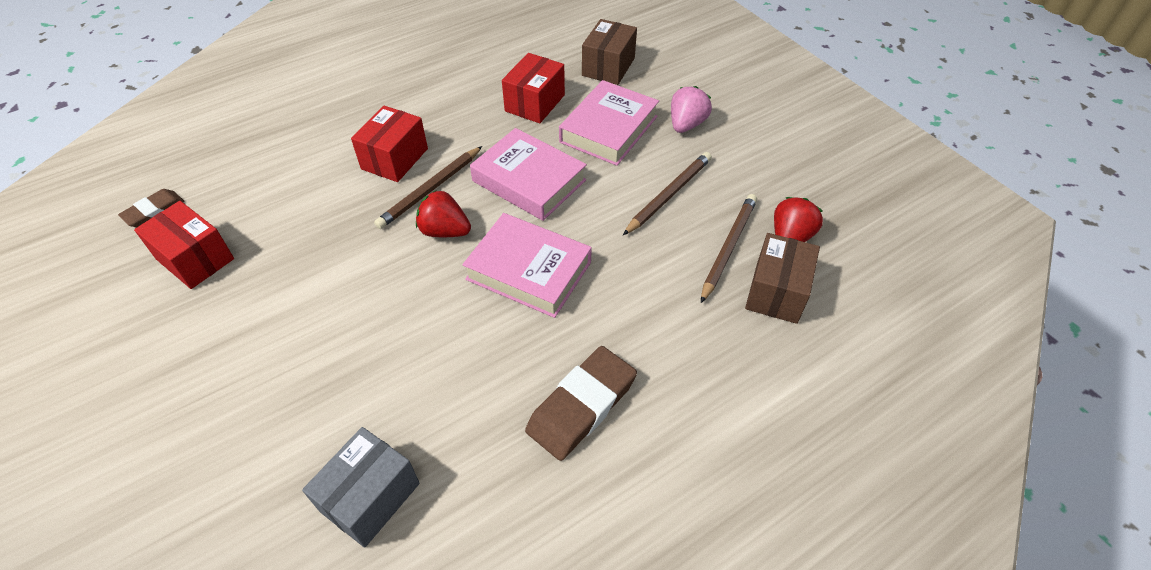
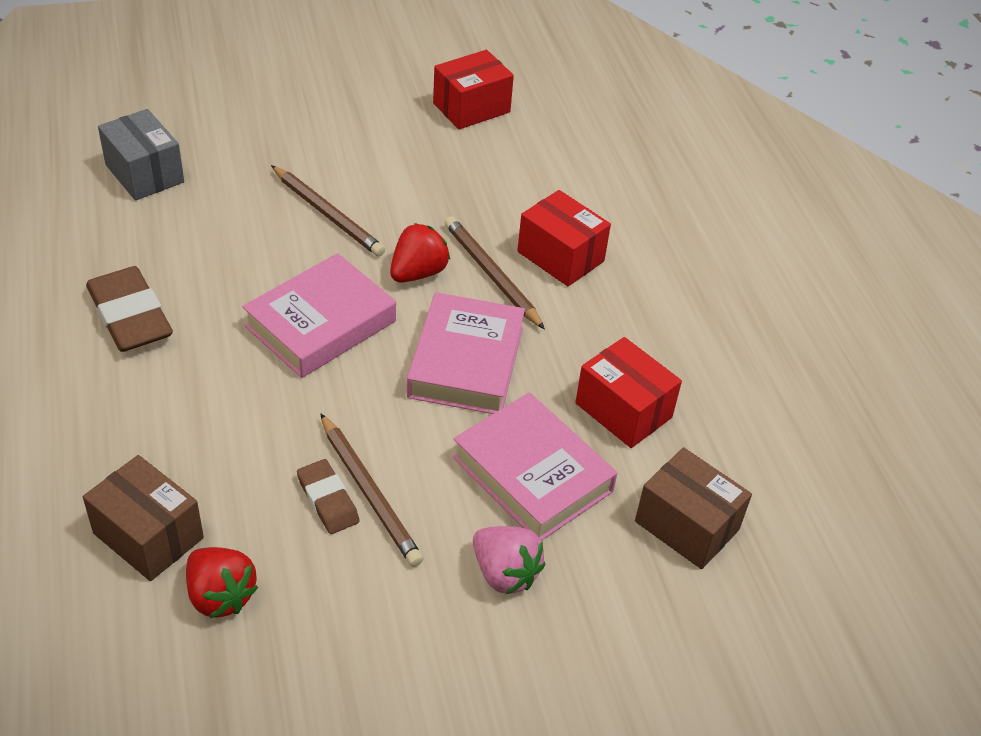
camera: 105 degrees right, 5 degrees down
(154, 211) = (553, 88): brown eraser -> brown eraser (328, 500)
(529, 181) = (465, 362): pink book -> pink book turned 45 degrees counterclockwise
(728, 248) = (244, 518): brown pencil -> brown pencil (327, 214)

